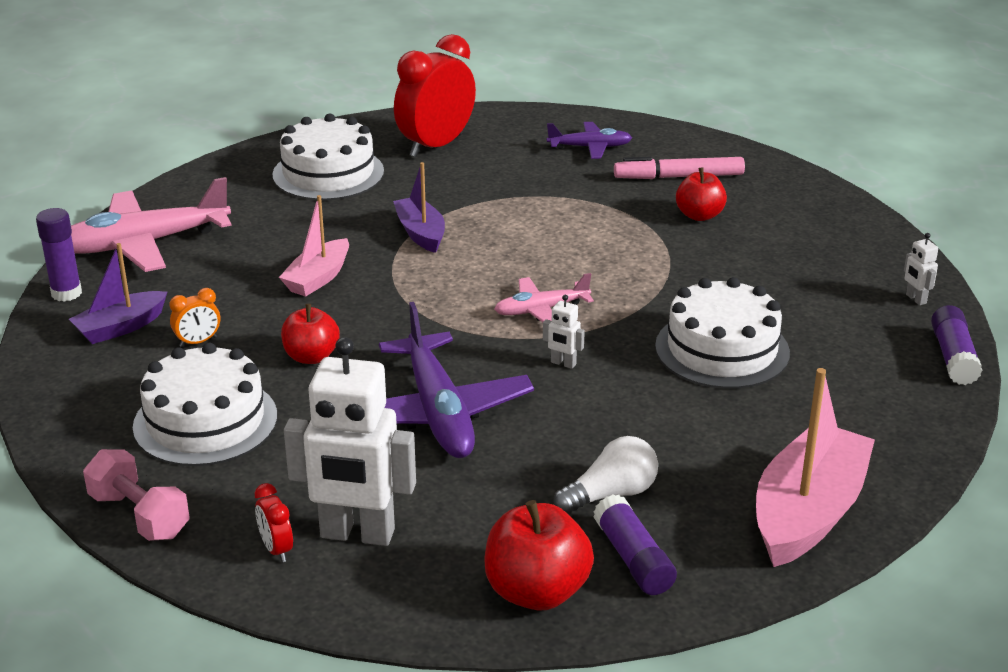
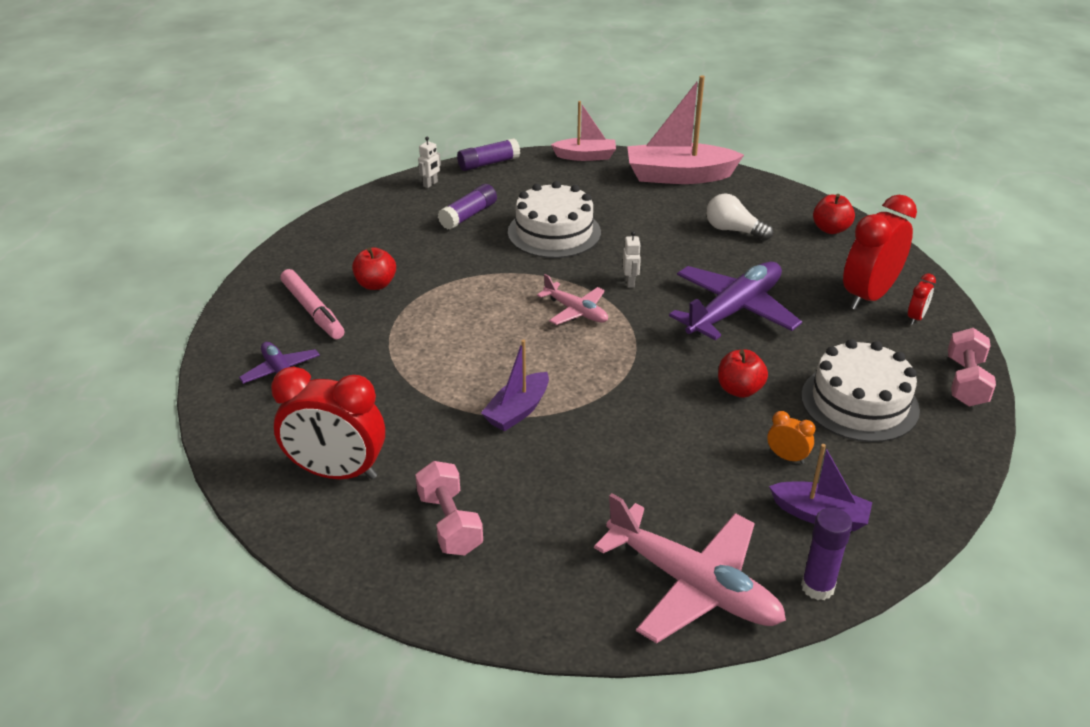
camera: 120 degrees left, 5 degrees up
(318, 278) = (638, 436): pink boat -> pink boat (585, 156)
(328, 173) = (450, 523): white cake -> pink dumbbell
(357, 534) = (868, 296): white robot -> red clock
(537, 591) = (830, 229): red apple -> red apple, size x0.66
(633, 559) = (773, 211): purple glue stick -> purple glue stick (468, 215)

